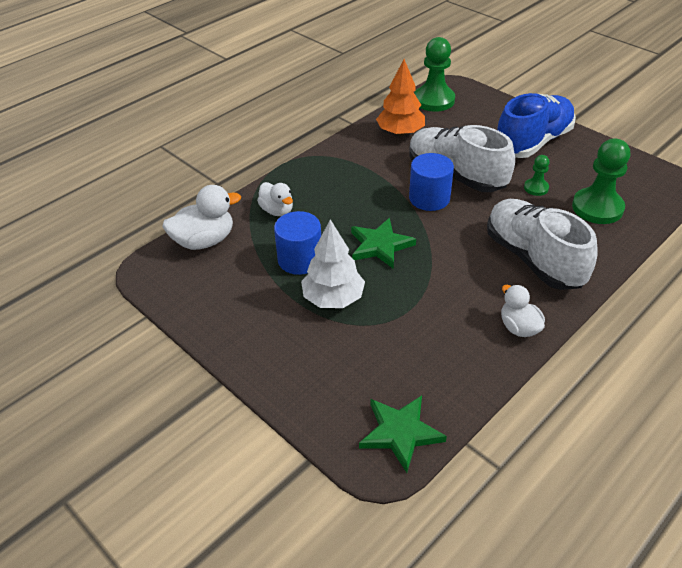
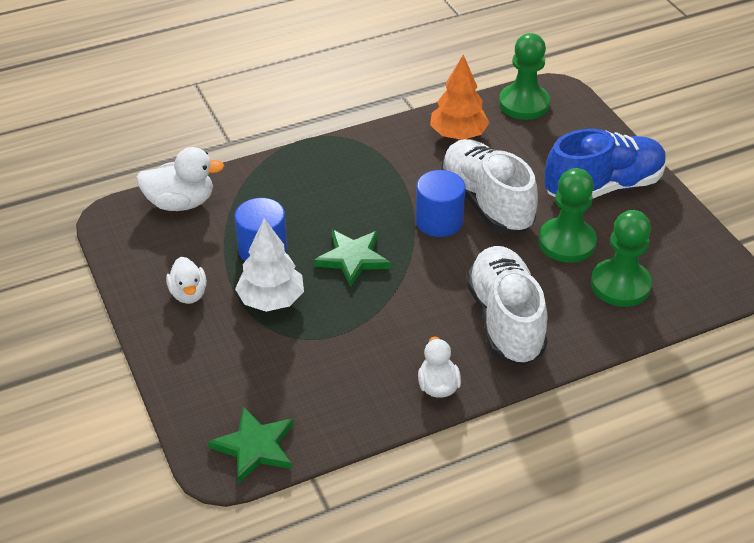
camera: 20 degrees right, 0 degrees up
(277, 210) = (271, 190): white duck -> white duck (188, 294)
(536, 188) = (567, 242): green pawn -> green pawn, size x1.98

